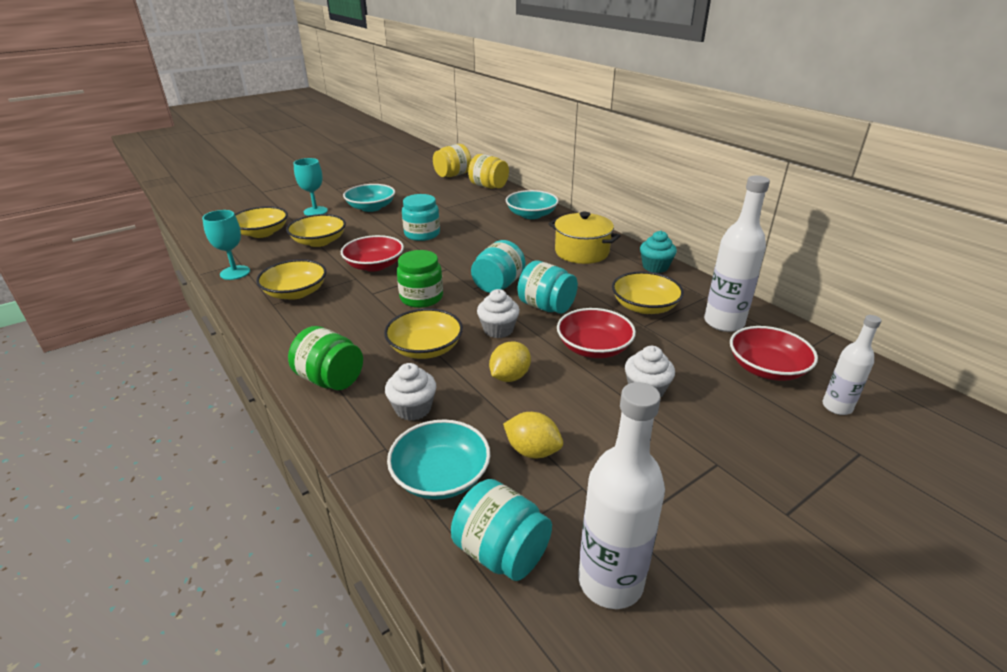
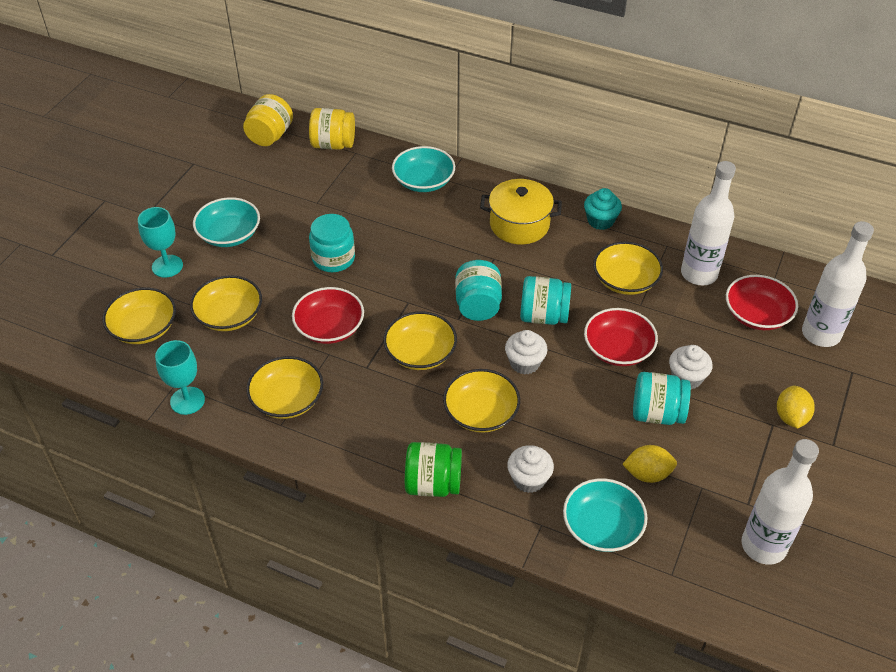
camera: 30 degrees left, 15 degrees up
(421, 298) = (420, 353): green jar -> yellow bowl
(501, 552) = (688, 561): turquoise jar -> turquoise jar (657, 413)
(510, 377) = (576, 411): yellow lemon -> yellow lemon (791, 417)
(837, 407) = (820, 334): white bottle -> white bottle, size x1.70

